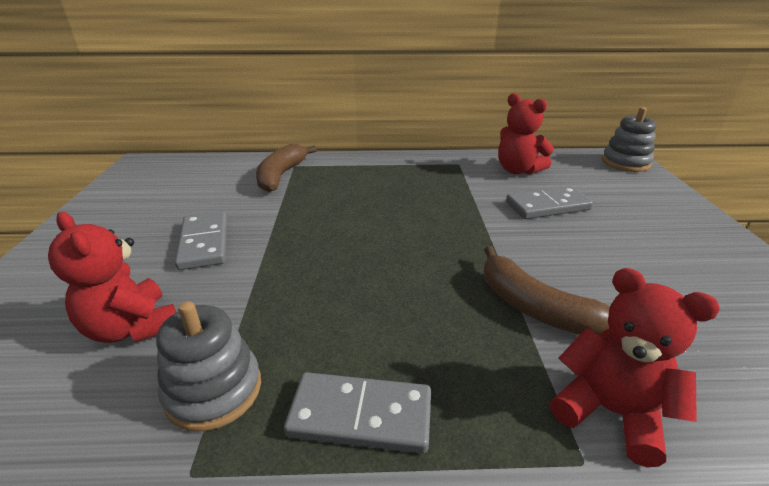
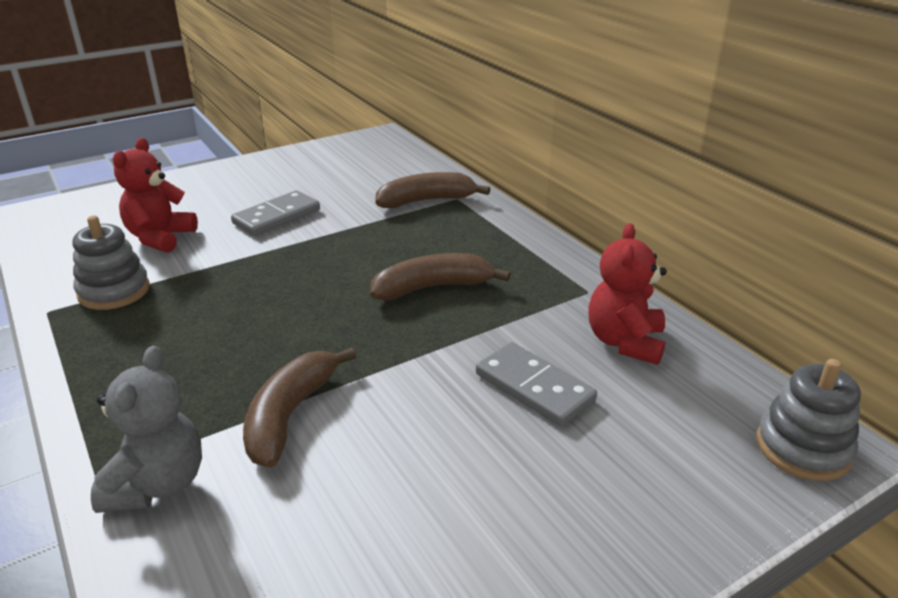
camera: 60 degrees right, 0 degrees up
(360, 415) = (111, 356): grey domino -> none
(407, 206) = (433, 288): none -> brown banana
(610, 411) = (158, 484): red teddy bear -> grey teddy bear

